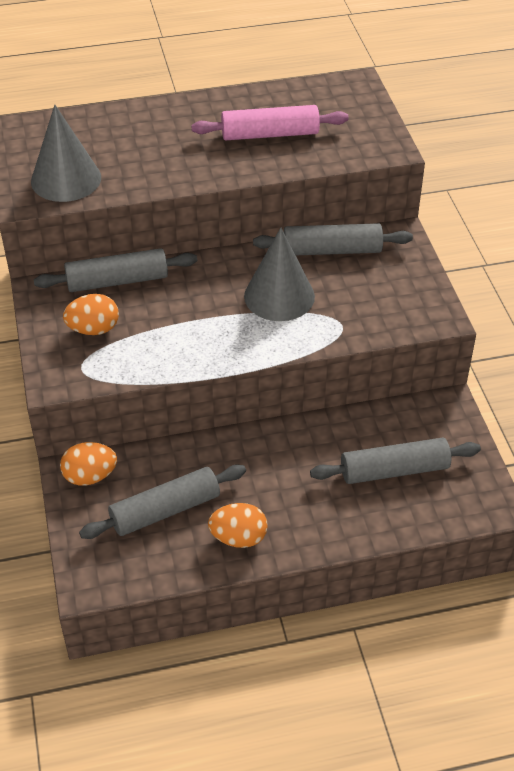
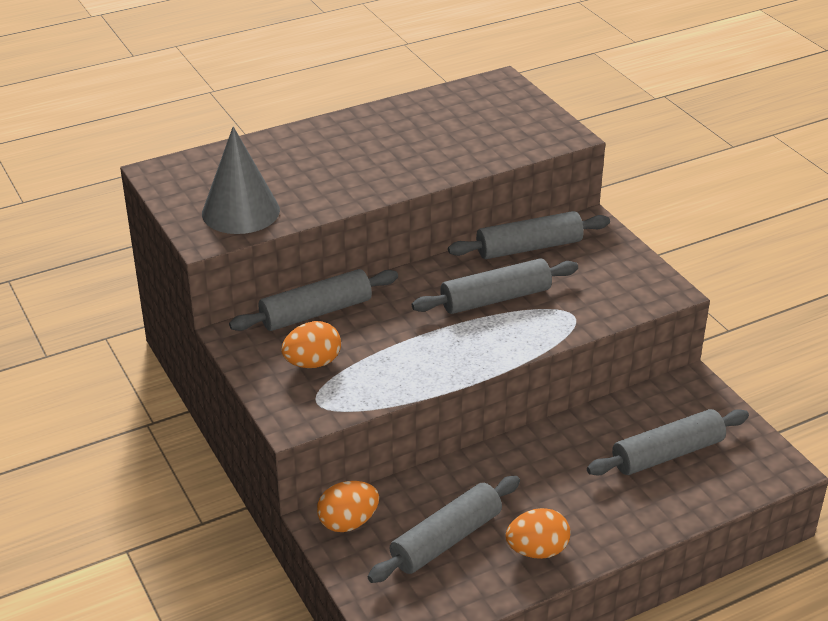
camera: 15 degrees left, 10 degrees down
(270, 134) = (436, 139): pink rolling pin -> none
(279, 296) = (495, 298): grey cone -> grey rolling pin

